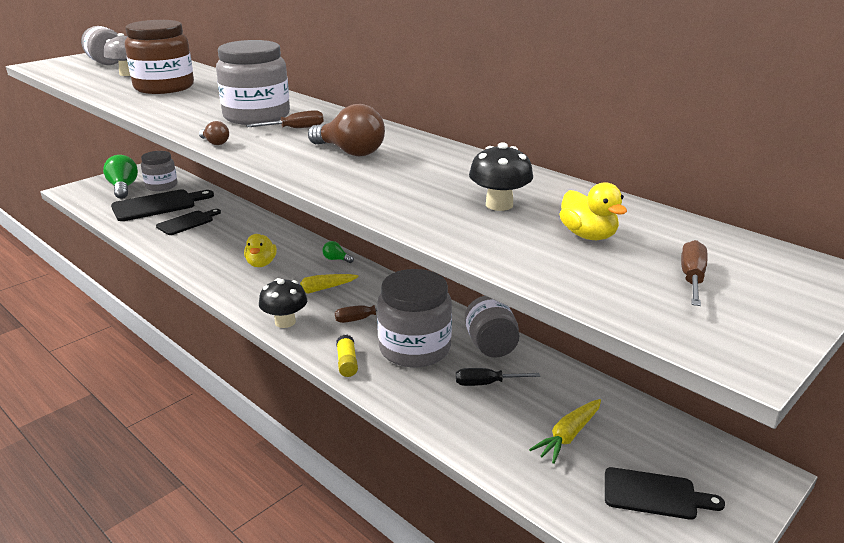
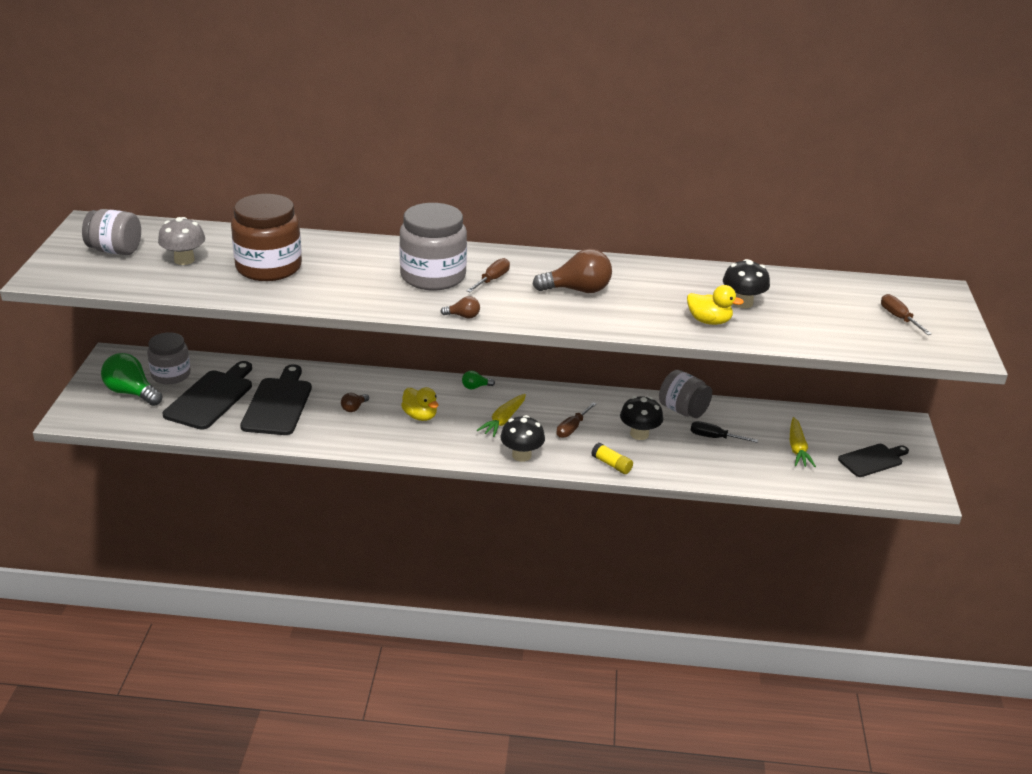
camera: 40 degrees left, 5 degrees up
(187, 222) = (278, 404): black cutting board -> black cutting board, size x1.57
(227, 242) = (354, 408): none -> brown light bulb
(414, 348) = (639, 434): grey jar -> black mushroom
(486, 383) = (714, 437): black screwdriver -> black screwdriver turned 60 degrees clockwise
(588, 235) = (819, 308): yellow duck -> yellow duck (709, 321)

